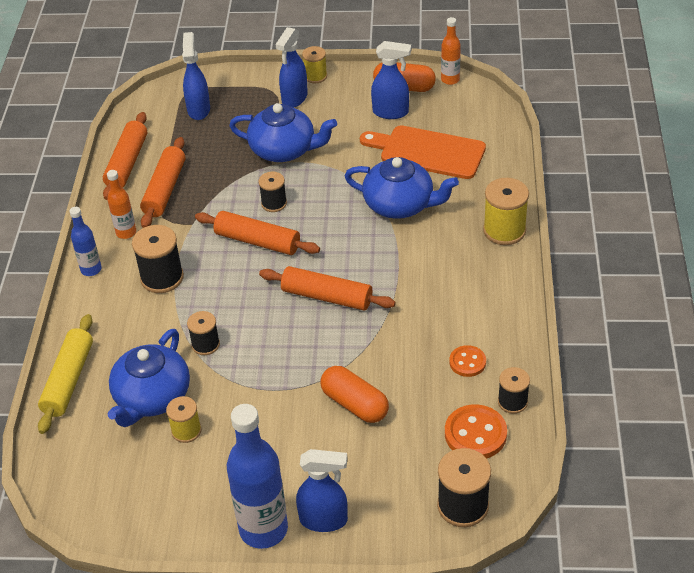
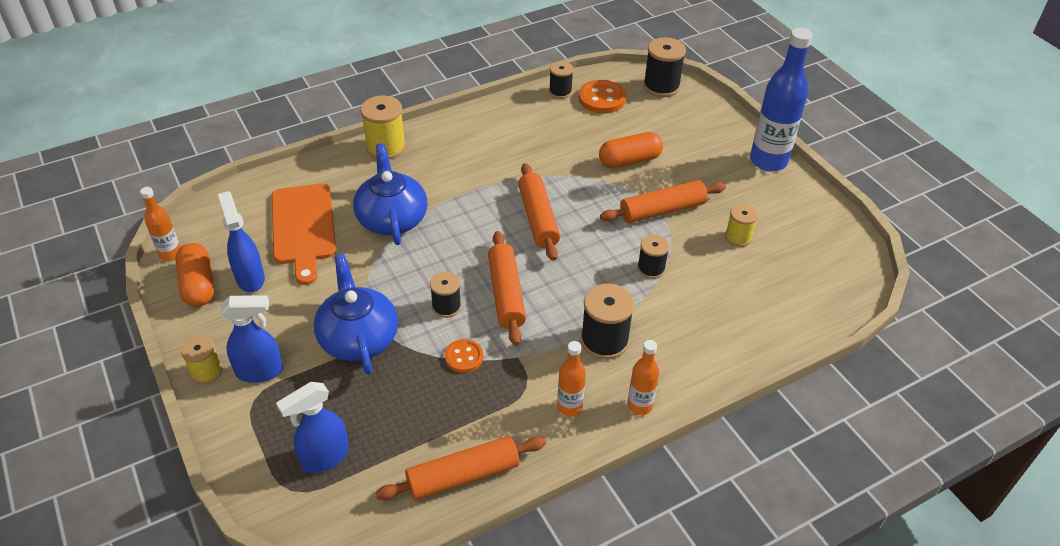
camera: 125 degrees left, 0 degrees up
(69, 380) = (768, 340): yellow rolling pin -> none
(91, 269) = (639, 406): blue bottle -> orange bottle
(152, 397) = (731, 274): blue teapot -> none
(164, 190) = (484, 410): orange rolling pin -> orange rolling pin (662, 210)
(324, 520) = (732, 138): blue spray bottle -> none
(354, 404) = (629, 160): orange capsule -> orange capsule turned 60 degrees clockwise
(467, 362) = (543, 121): orange button -> orange button (464, 357)

